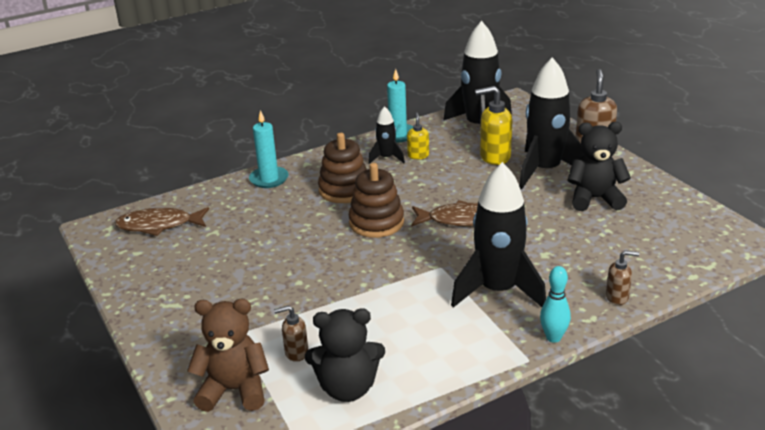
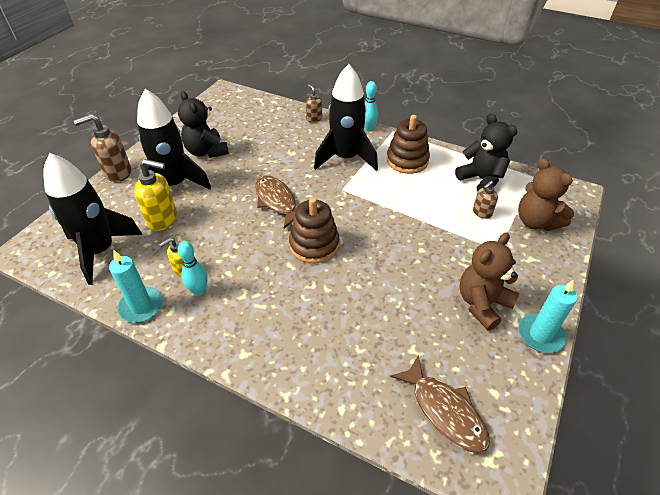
camera: 125 degrees left, 15 degrees up
(201, 287) = (482, 304): none -> brown teddy bear
(269, 179) = (295, 368): turquoise candle -> turquoise candle (540, 335)
(296, 353) = (481, 213): brown soap dispenser -> brown soap dispenser turned 90 degrees clockwise
(344, 190) = (277, 292): brown stacking toy -> brown stacking toy (407, 160)
(386, 158) = (199, 291): black rocket -> turquoise bowling pin
(494, 157) = (163, 219): yellow soap dispenser -> yellow soap dispenser turned 45 degrees counterclockwise

